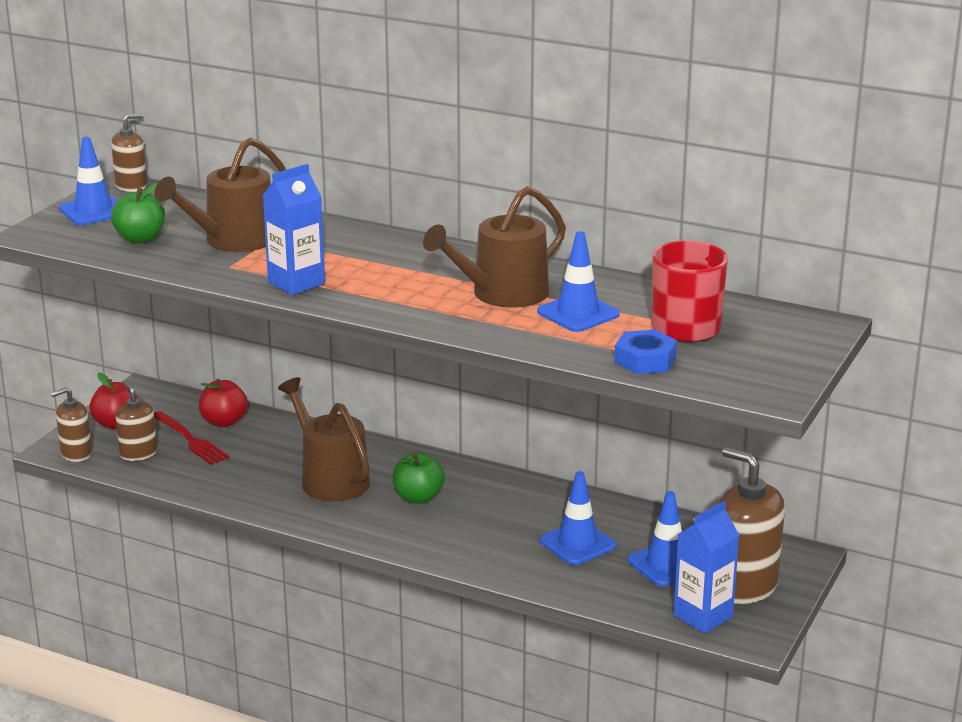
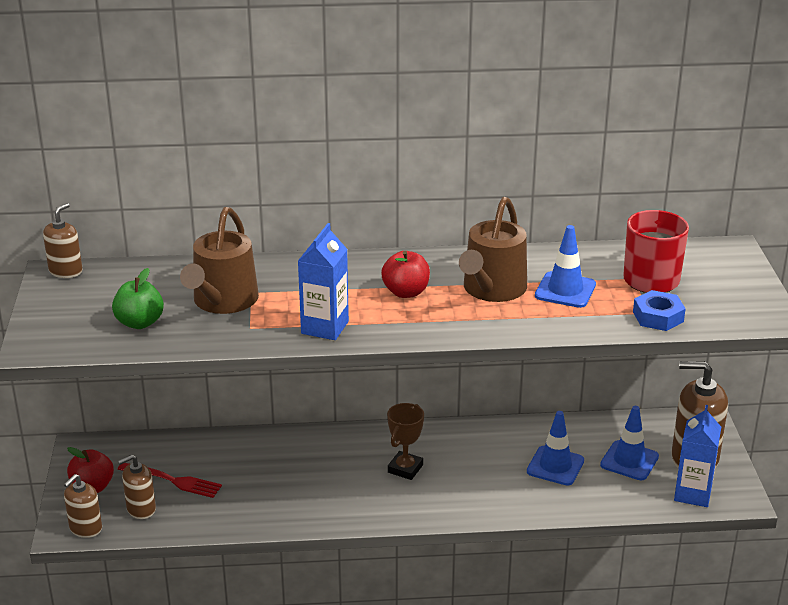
camera: 30 degrees left, 5 degrees up
(93, 211) = (62, 306): blue traffic cone -> none
(138, 454) = (141, 509): brown soap dispenser -> brown soap dispenser turned 60 degrees counterclockwise
(224, 422) = (184, 454): red apple -> red apple (406, 292)
(330, 479) = (322, 476): brown watering can -> none
(418, 497) = (405, 469): green apple -> brown trophy

